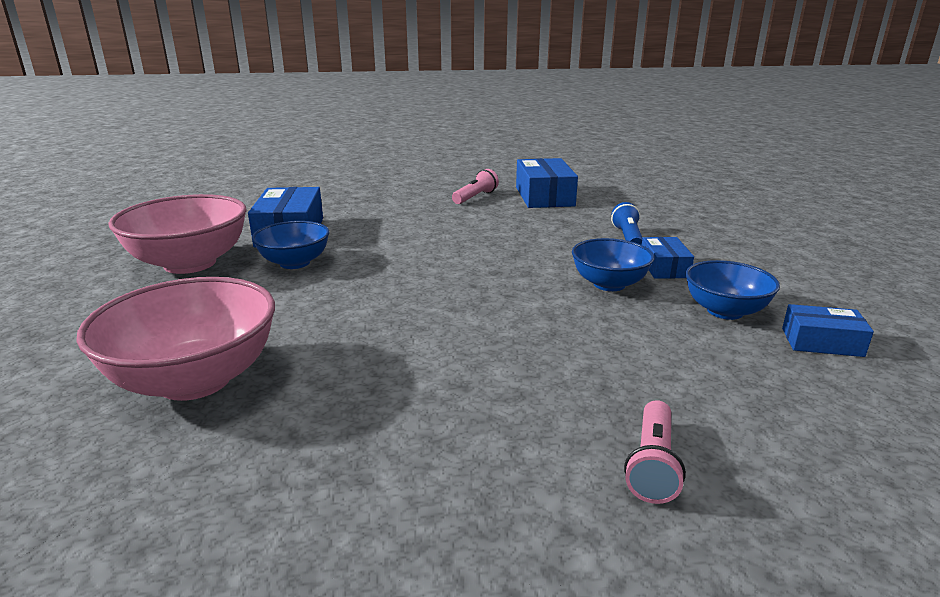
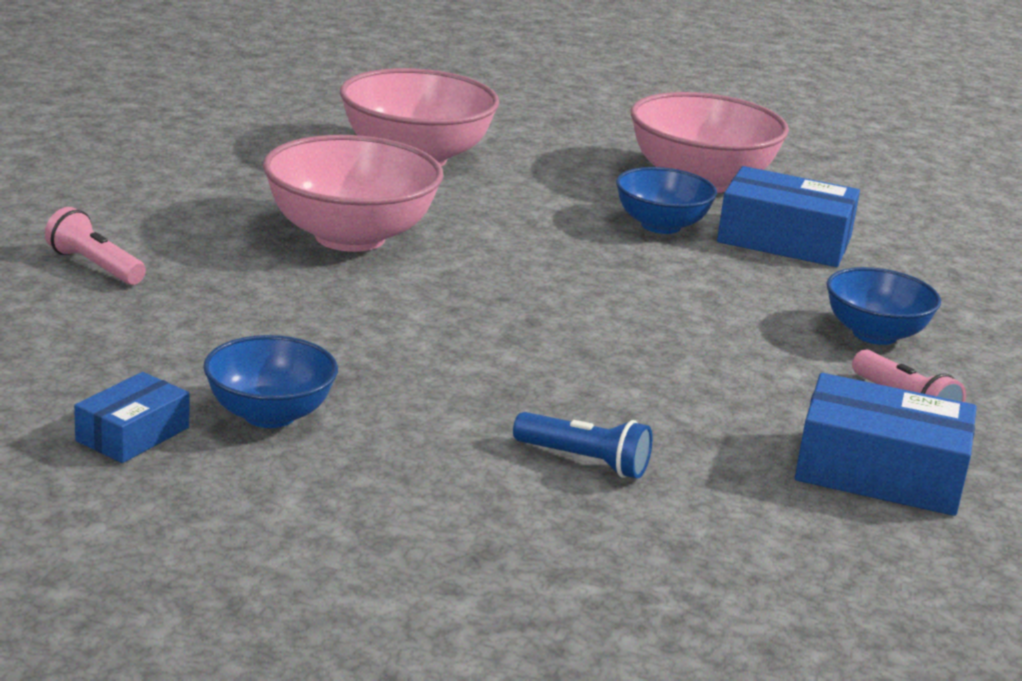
camera: 110 degrees right, 0 degrees up
(431, 359) = (350, 237): none -> pink bowl
(609, 284) = (423, 375): blue bowl -> blue bowl (874, 334)
(664, 267) = (439, 437): blue box -> none

